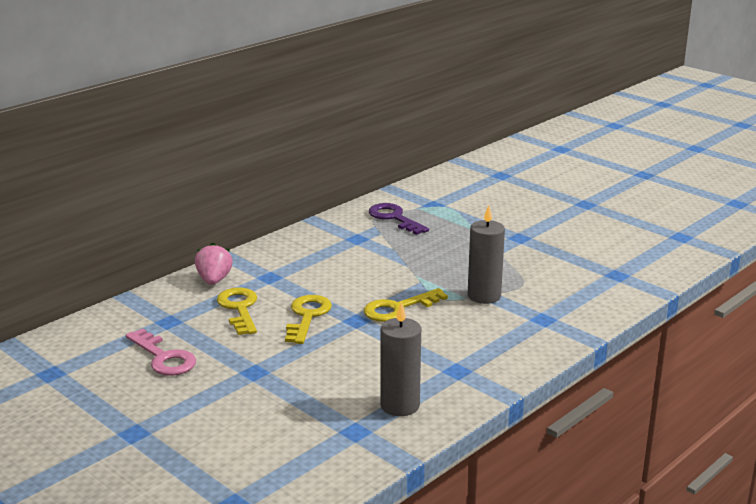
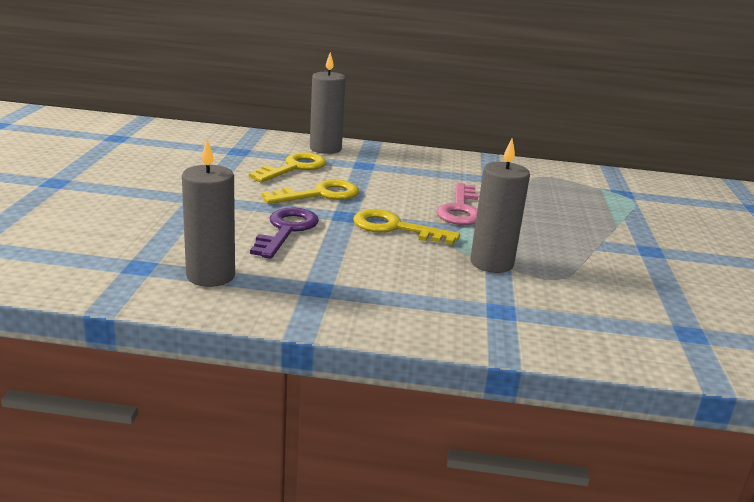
camera: 50 degrees right, 0 degrees up
(164, 358) = (180, 163): pink key -> pink key (460, 209)
(214, 280) = (325, 149): pink strawberry -> grey candle
(394, 218) = (560, 183): purple key -> purple key (286, 230)

